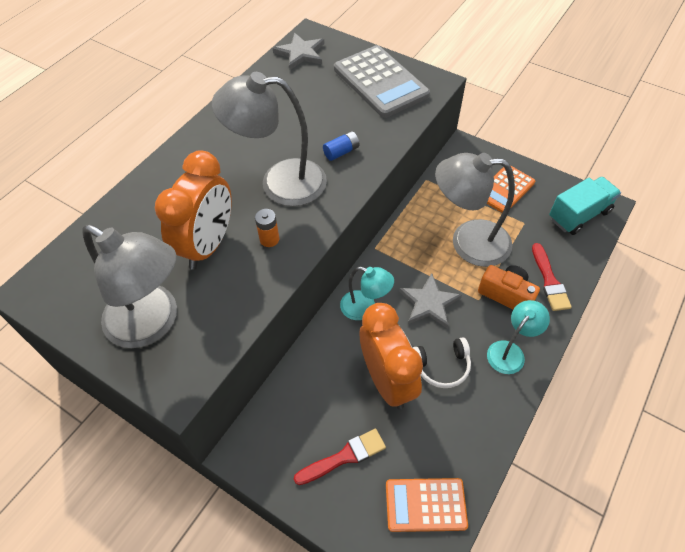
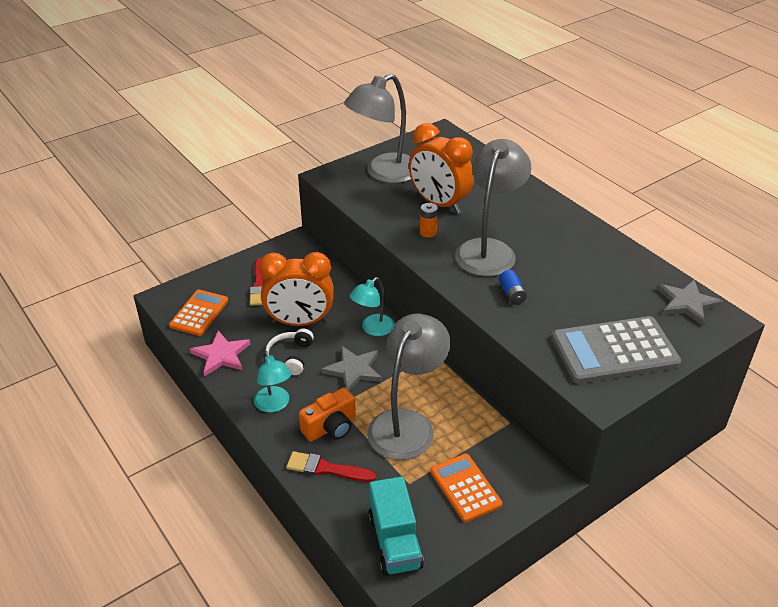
camera: 110 degrees right, 15 degrees down
(476, 438) = (221, 355): none -> pink star

